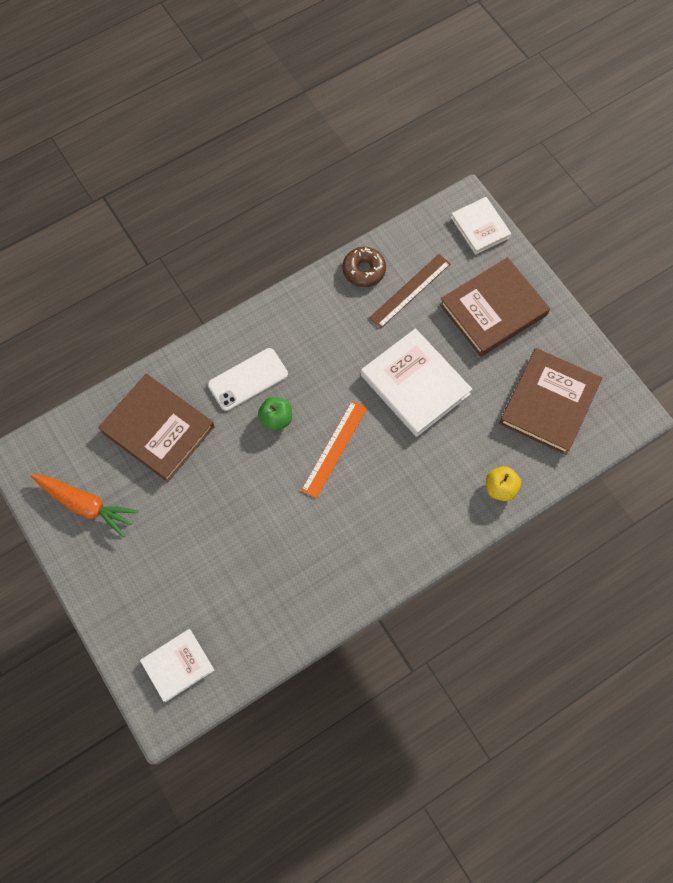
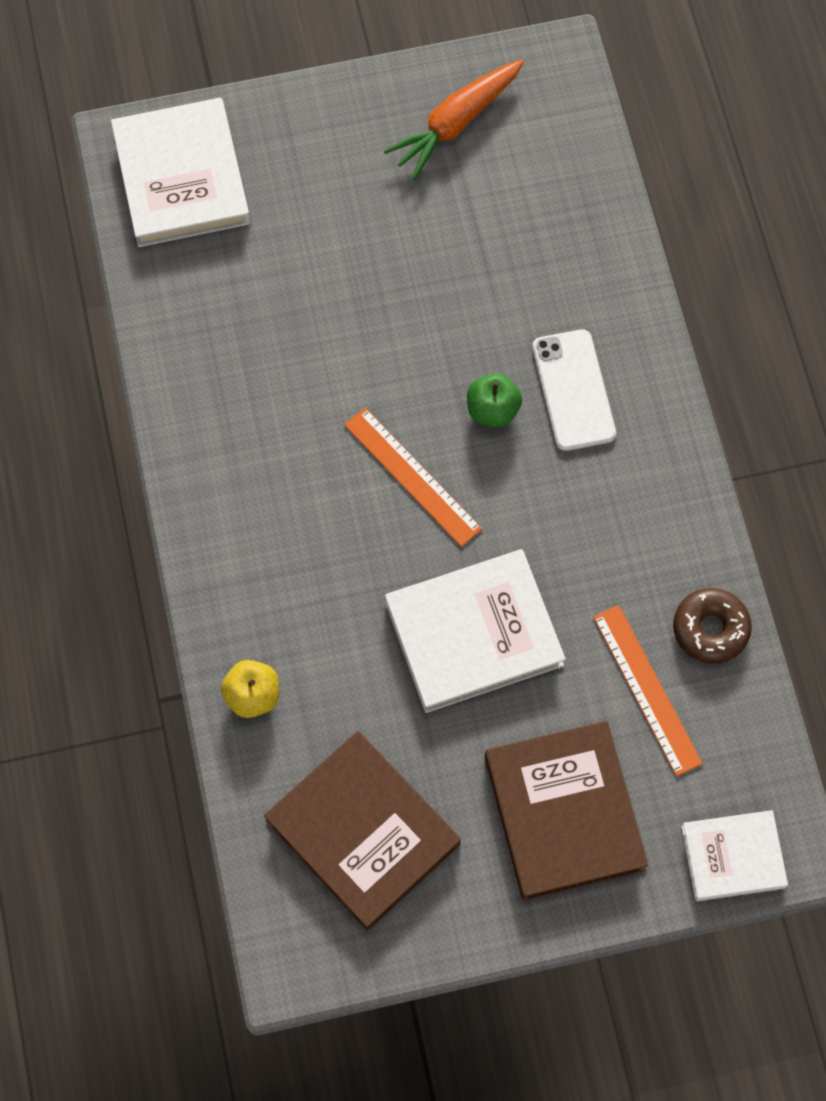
camera: 110 degrees right, 0 degrees up
(158, 429) = (537, 244): brown book -> none
(178, 665) = (181, 177): white book -> white book, size x1.66
(410, 290) = (647, 689): brown ruler -> orange ruler

